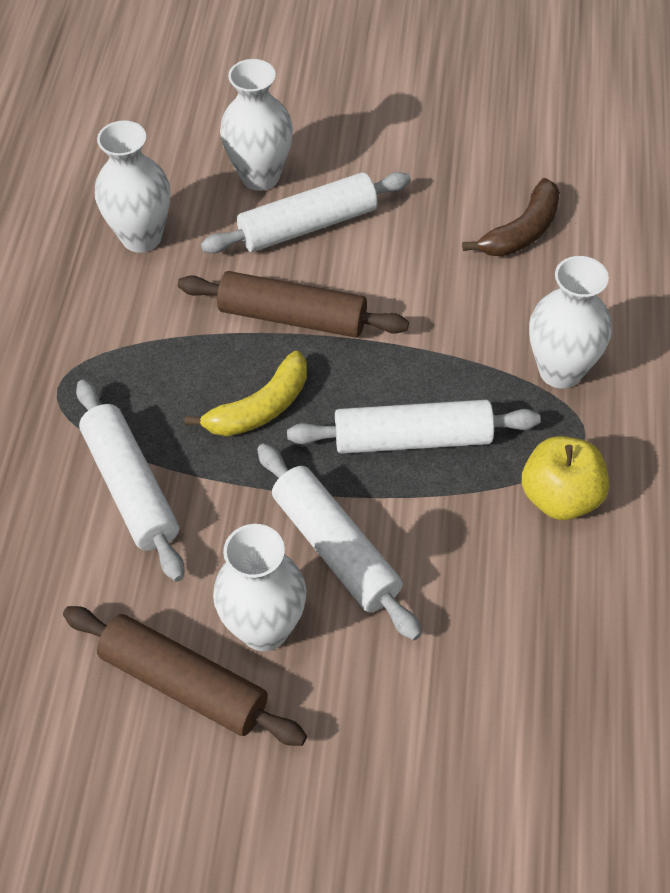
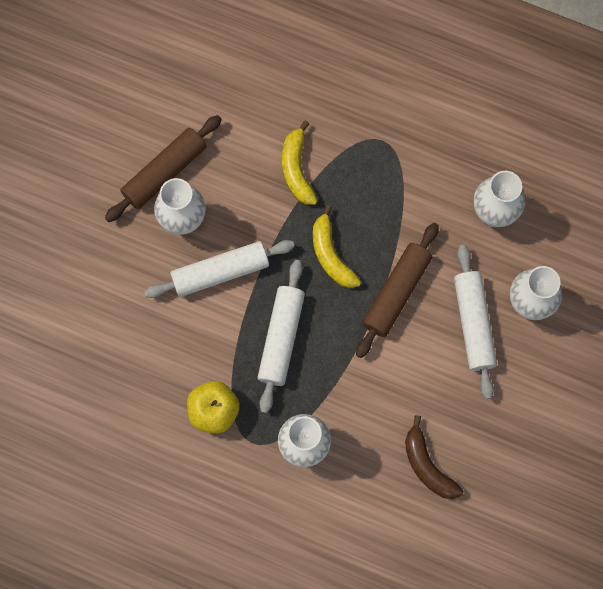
camera: 105 degrees right, 20 degrees up
(131, 487) = (297, 169): white rolling pin -> yellow banana

